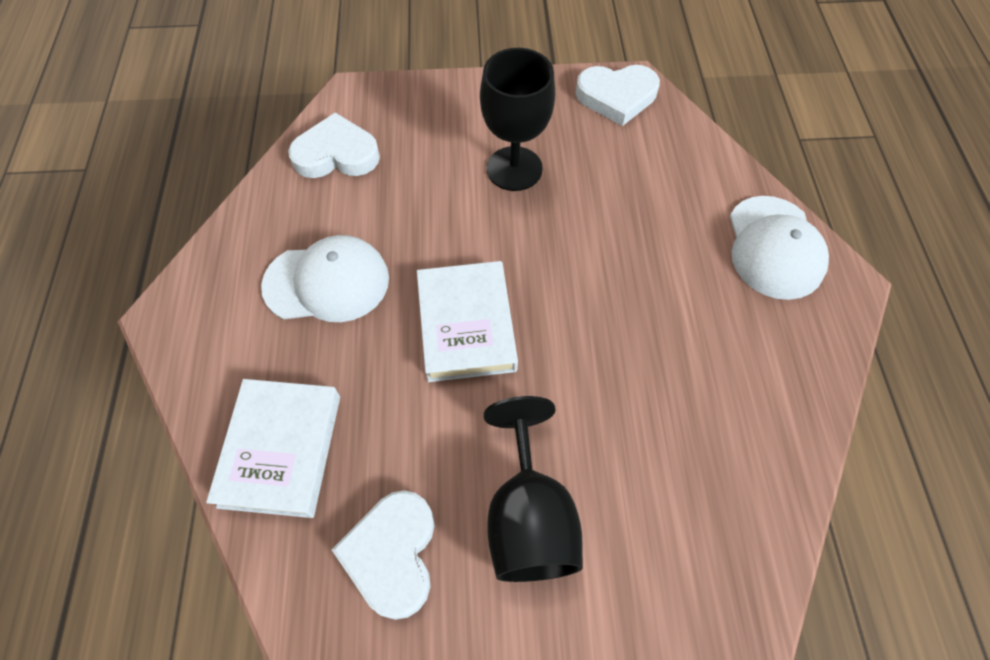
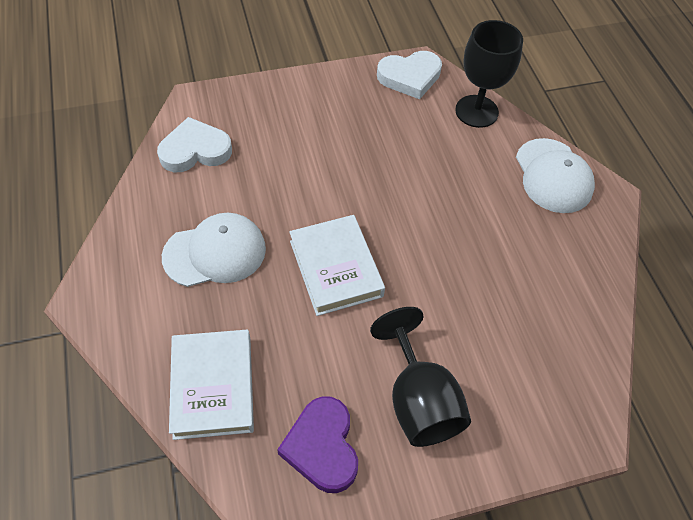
camera: 15 degrees left, 5 degrees down
(392, 554) = (322, 447): white heart -> purple heart
(514, 169) = (343, 143): black goblet -> black goblet (476, 111)

